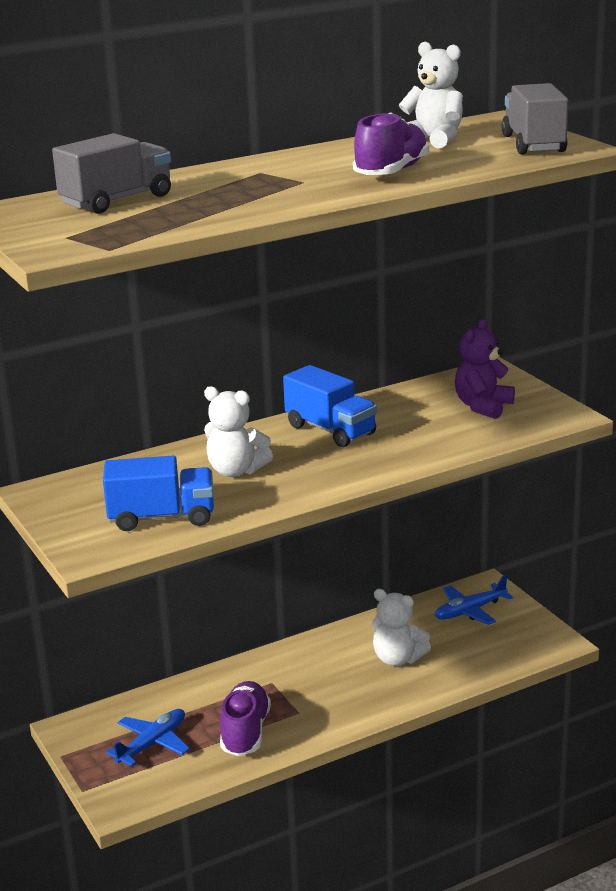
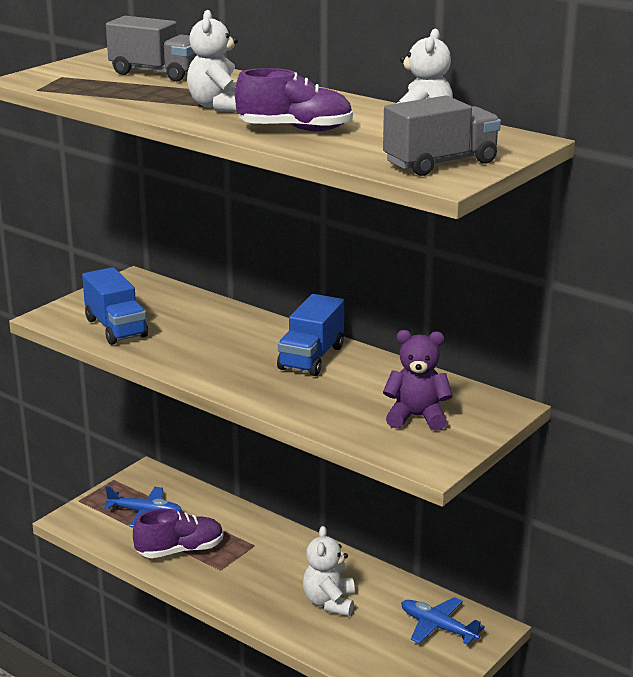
camera: 65 degrees right, 0 degrees up
(236, 471) = (209, 337): white teddy bear -> white teddy bear (219, 106)

